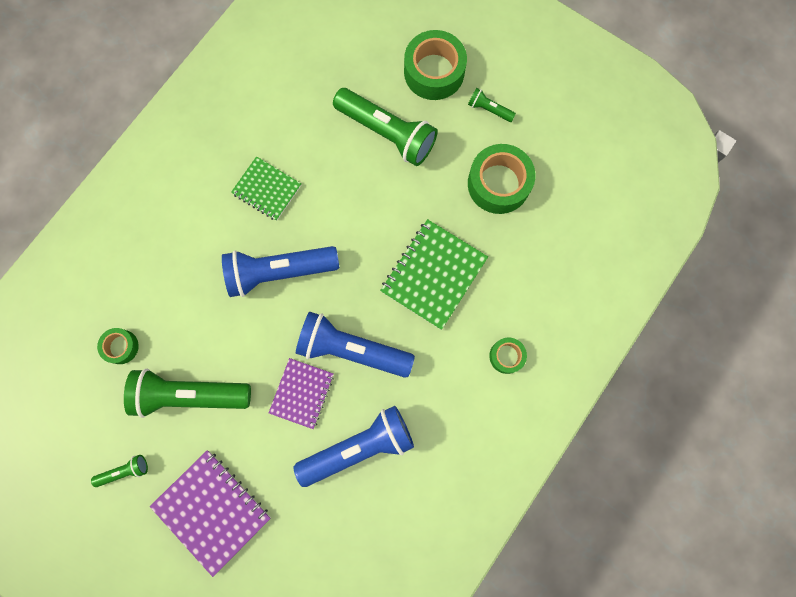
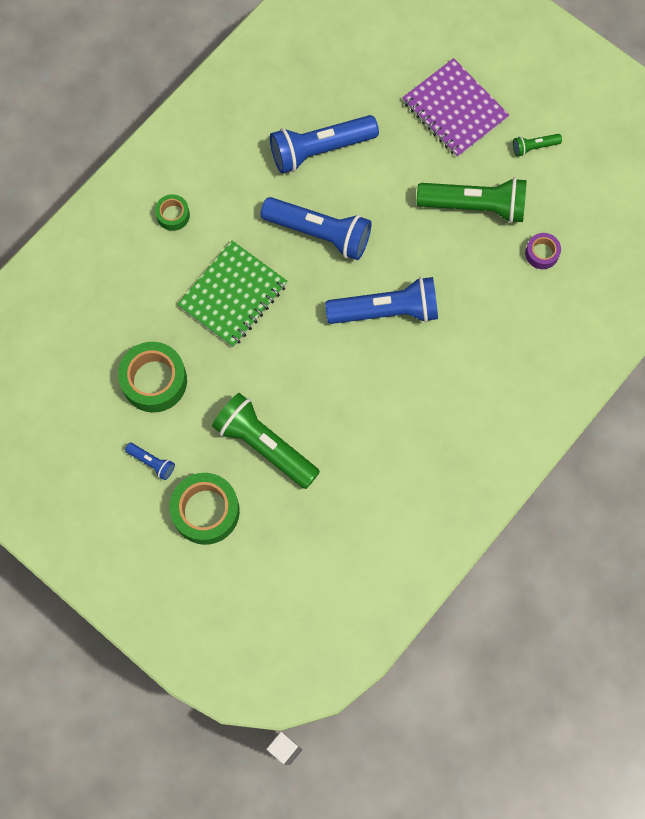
camera: 175 degrees left, 5 degrees down
(121, 347) = (541, 253): green tape -> purple tape
(267, 189) = (395, 395): green notebook -> none
(302, 393) = (369, 198): purple notebook -> none
(489, 109) = (152, 462): green flashlight -> blue flashlight

